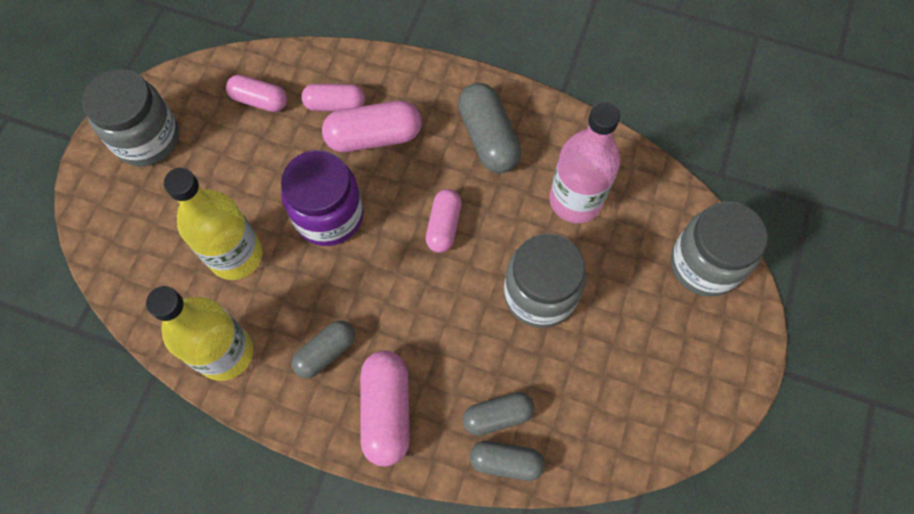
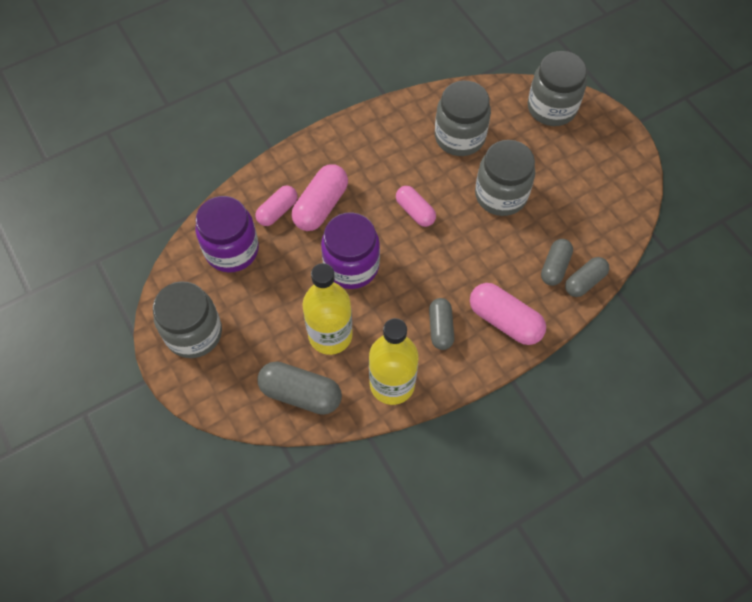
camera: 50 degrees left, 5 degrees down
(259, 100) = (232, 250): pink capsule -> purple jar
(488, 138) = (379, 149): grey capsule -> grey capsule (300, 393)
(575, 200) = (459, 137): pink bottle -> grey jar

